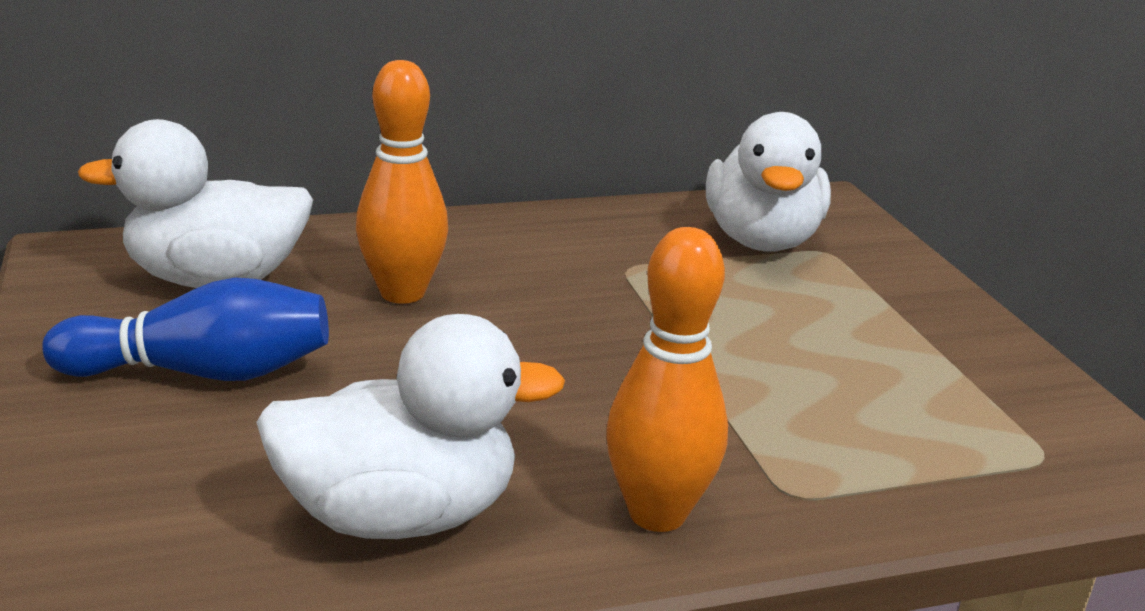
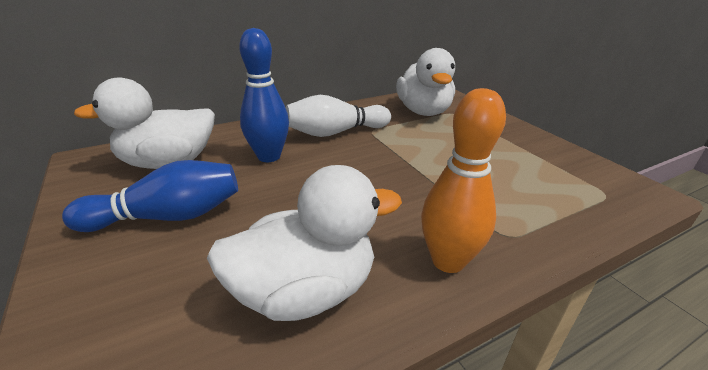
camera: 10 degrees left, 5 degrees up
(402, 293) = (269, 156): orange bowling pin -> blue bowling pin
(551, 262) = (336, 132): none -> white bowling pin

